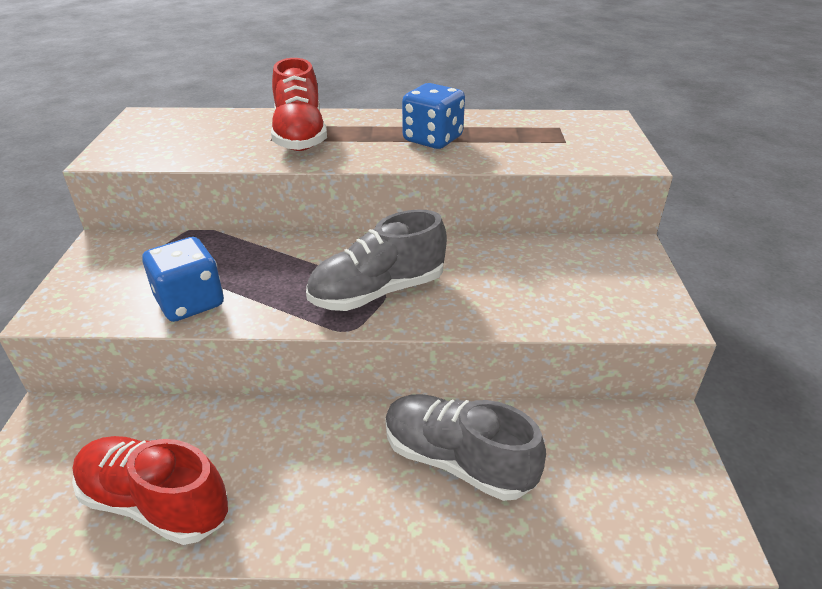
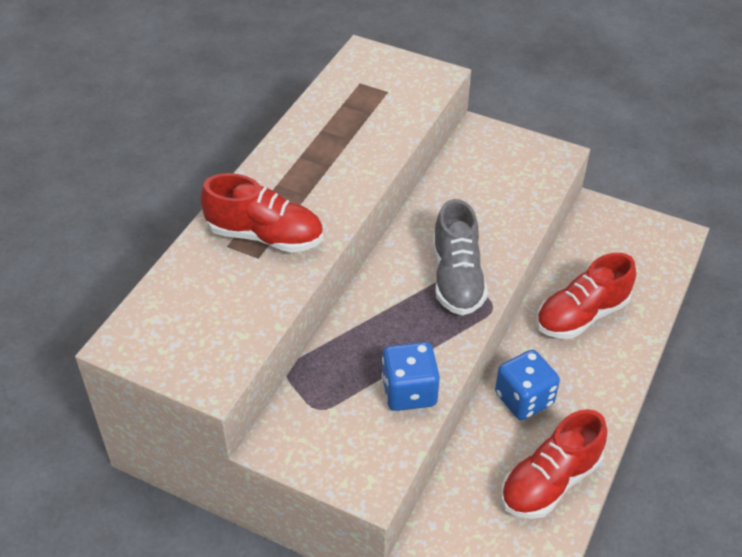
camera: 65 degrees left, 10 degrees up
(432, 139) = (333, 158): blue dice -> blue dice (524, 399)
(457, 460) = (581, 315): grey shoe -> red shoe

